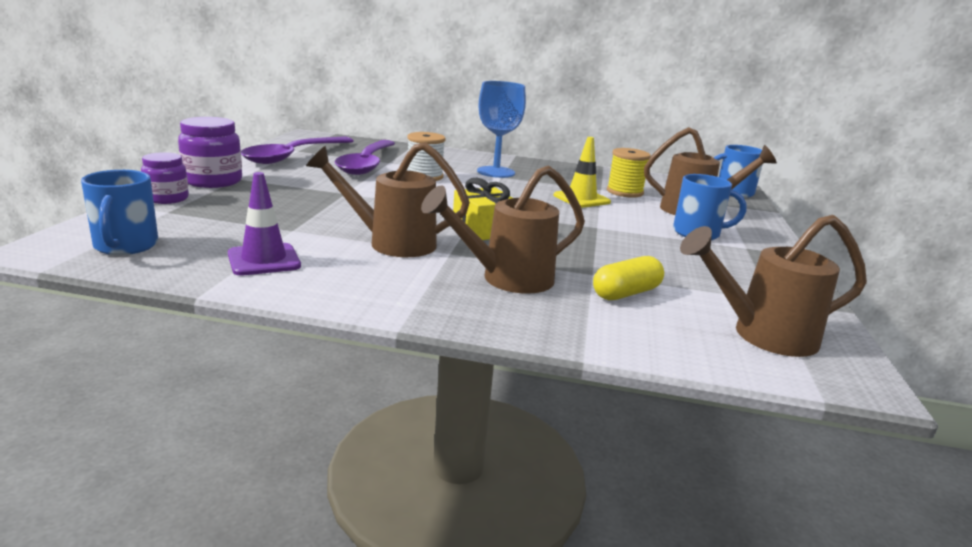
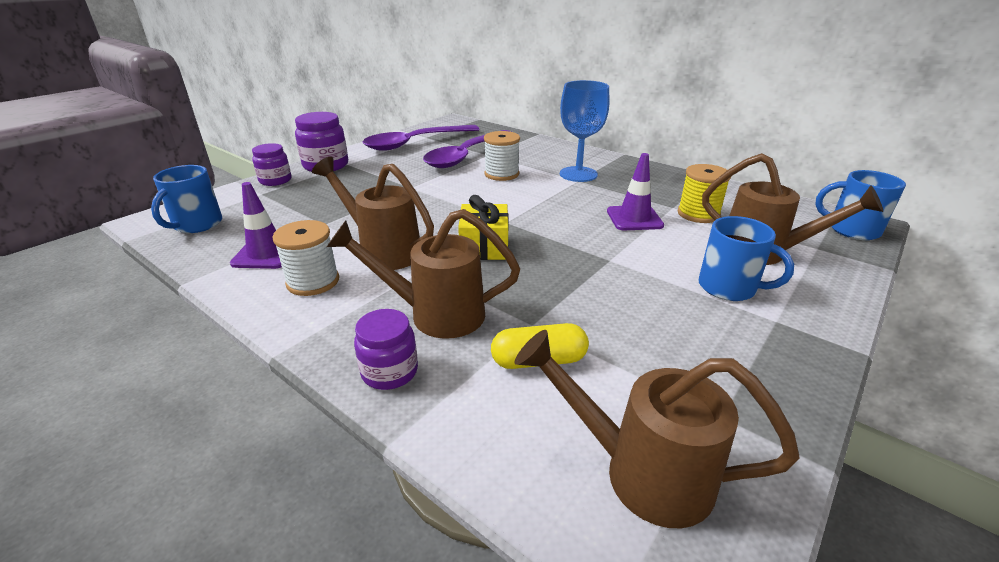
camera: 30 degrees right, 10 degrees up
(353, 274) = (313, 281): none -> white spool
(522, 320) = (389, 371): none -> purple jar
(581, 199) = (634, 218): yellow traffic cone -> purple traffic cone

